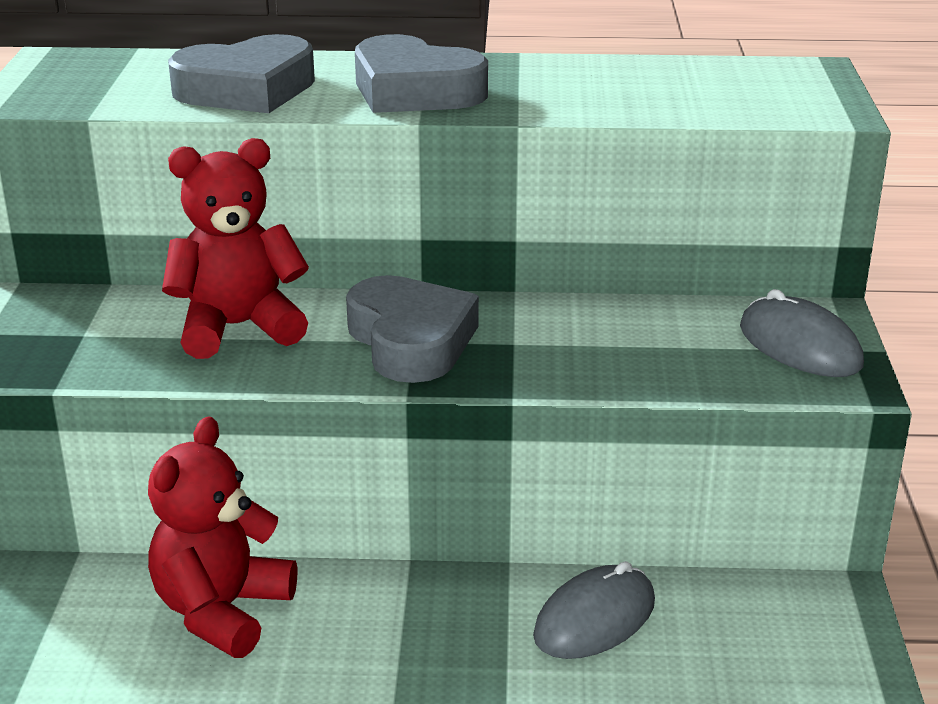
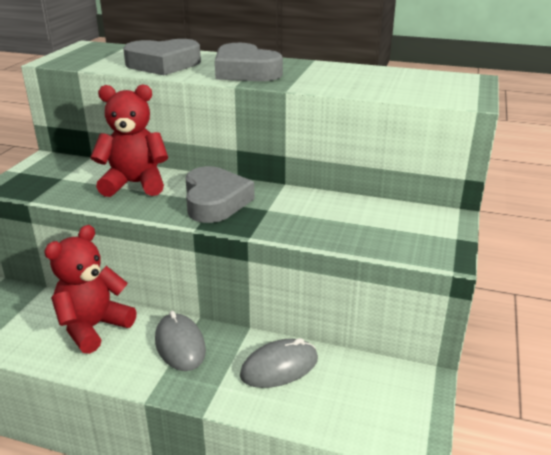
camera: 15 degrees right, 0 degrees up
(800, 346) = (426, 232): grey mouse -> grey mouse (180, 345)

